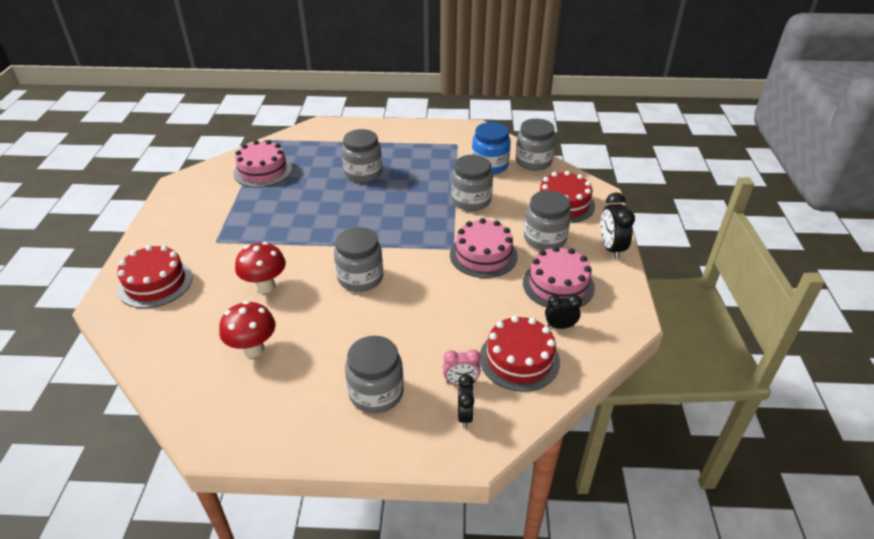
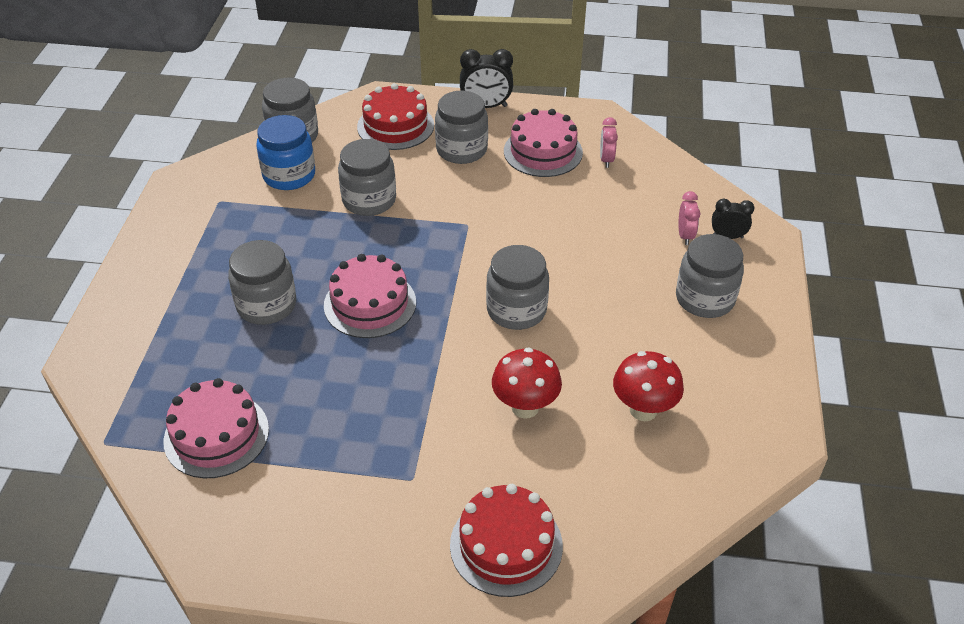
camera: 85 degrees left, 5 degrees up
(483, 255) = (484, 200): pink cake -> pink cake (370, 304)
(519, 359) = (653, 193): red cake -> none
(560, 326) = (606, 160): black clock -> pink clock

